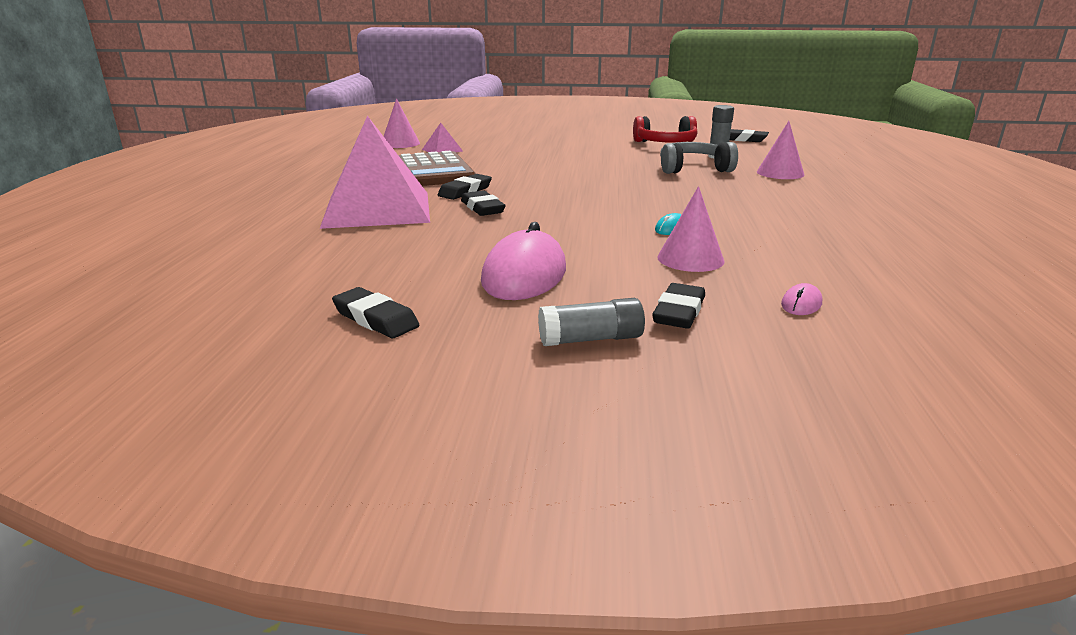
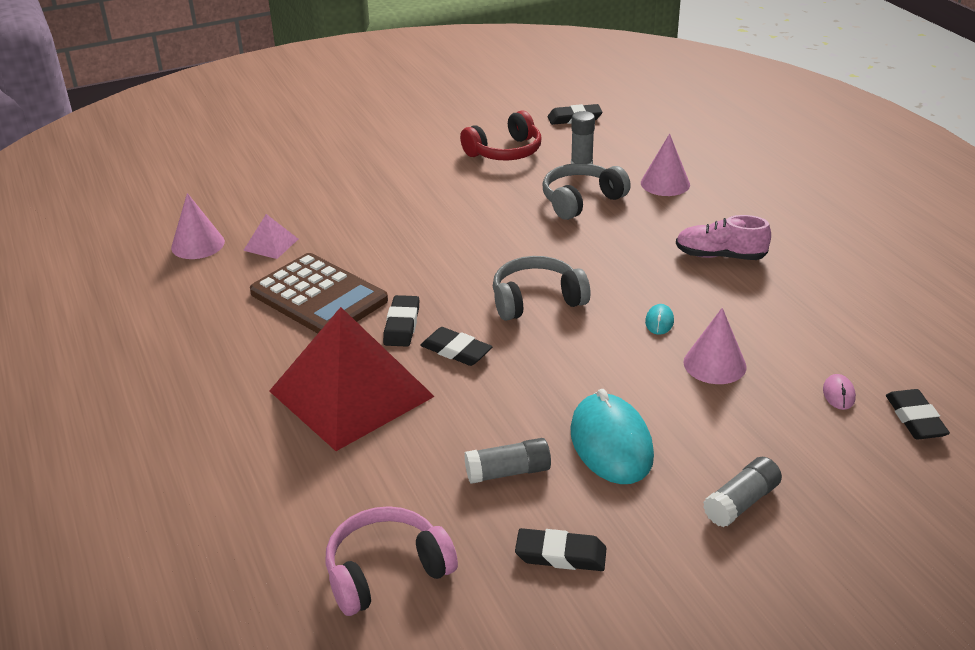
camera: 30 degrees left, 10 degrees up
(239, 287) = (386, 571): none -> pink headphones
(377, 209) = (351, 394): pink pyramid -> red pyramid
(416, 267) = (508, 472): none -> grey glue stick
(524, 275) = (611, 443): pink mouse -> turquoise mouse
(583, 200) = (536, 300): none -> grey headphones
(679, 312) = (769, 441): black eraser -> black eraser (915, 419)
(781, 210) = (720, 256): none -> pink shoe

